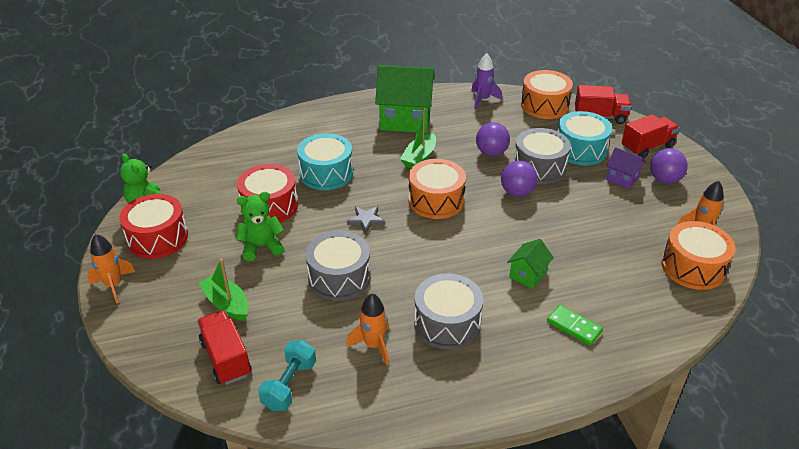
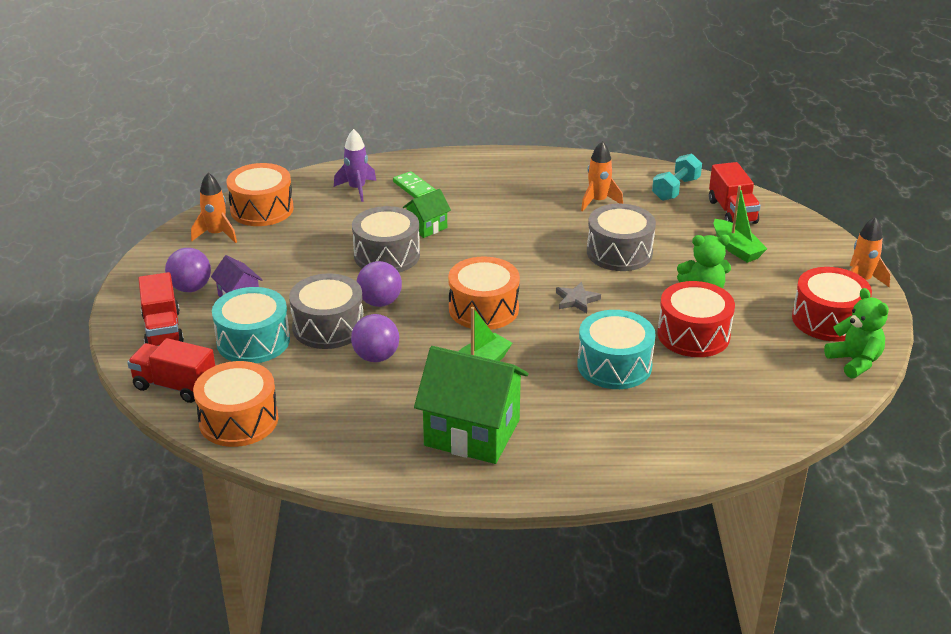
camera: 165 degrees left, 5 degrees down
(447, 323) = (526, 205): grey drum -> grey drum (387, 255)
(482, 100) = (327, 449): purple rocket -> purple rocket (357, 189)
(647, 147) = (163, 330): red truck -> red truck turned 90 degrees counterclockwise

